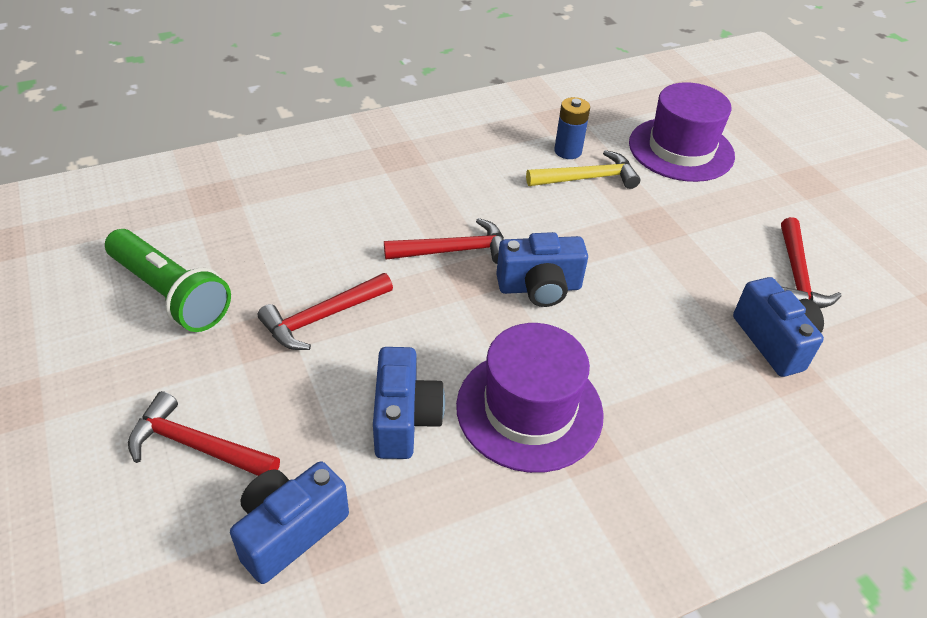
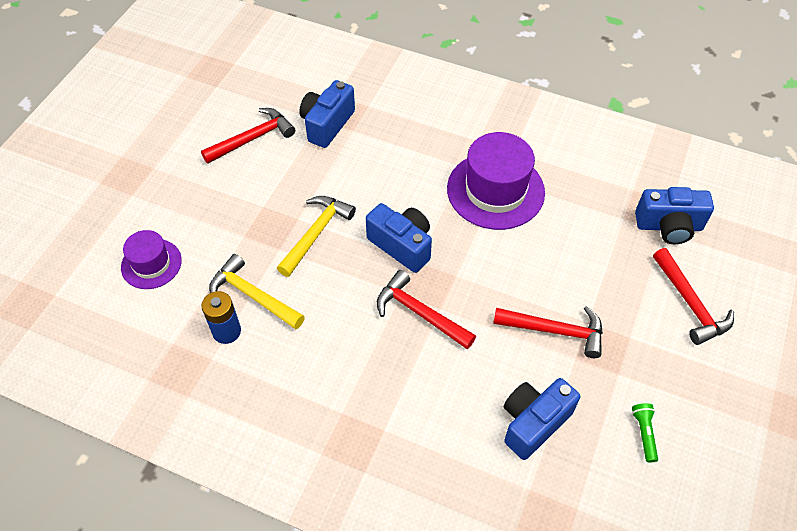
camera: 130 degrees left, 10 degrees up
(170, 294) = (644, 433): green flashlight -> green flashlight, size x0.41
(404, 419) = (565, 234): blue camera -> blue camera (533, 423)
(617, 245) = (316, 233): none -> yellow hammer
(681, 149) = (151, 264): purple hat -> purple hat, size x0.58

